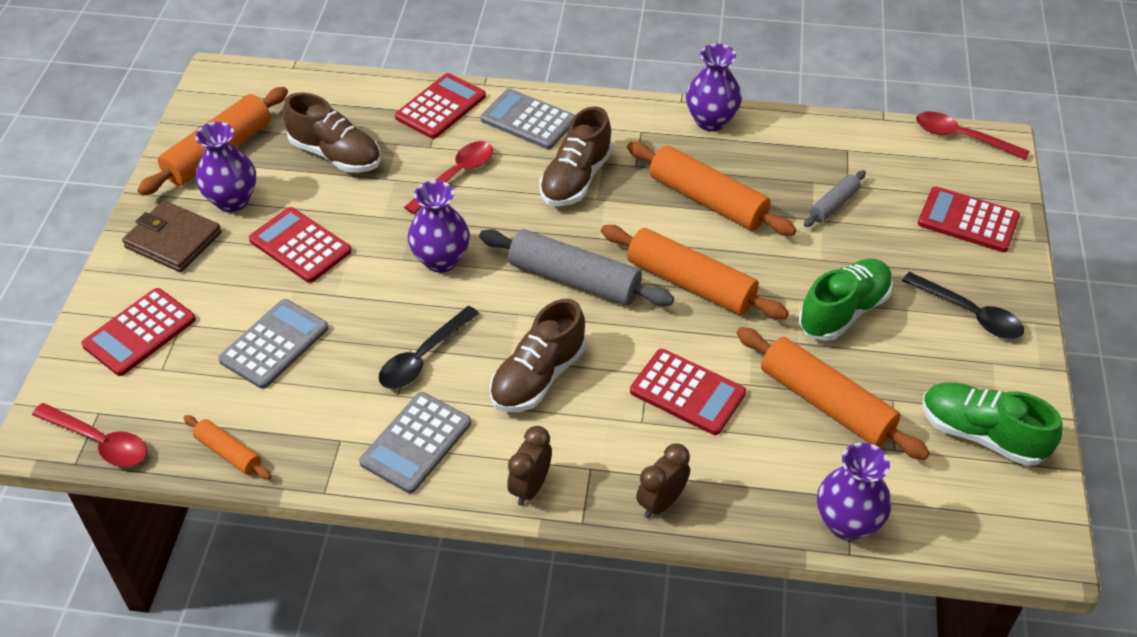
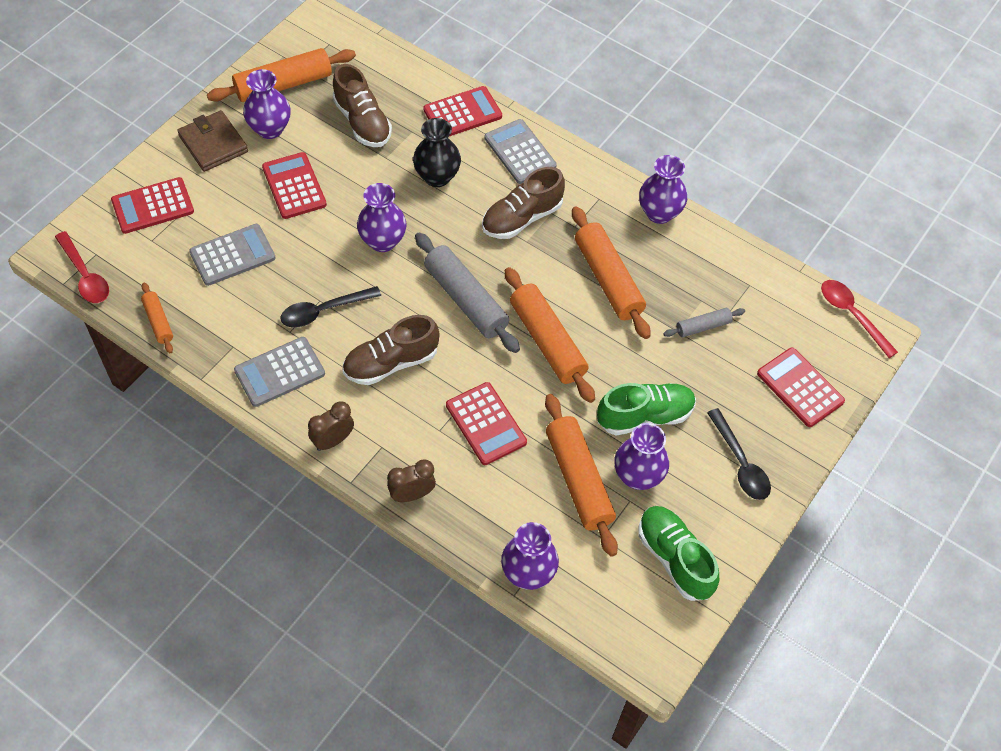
camera: 25 degrees right, 10 degrees up
(456, 175) = (437, 177): red spoon -> black vase
(882, 372) = (638, 476): none -> purple vase

